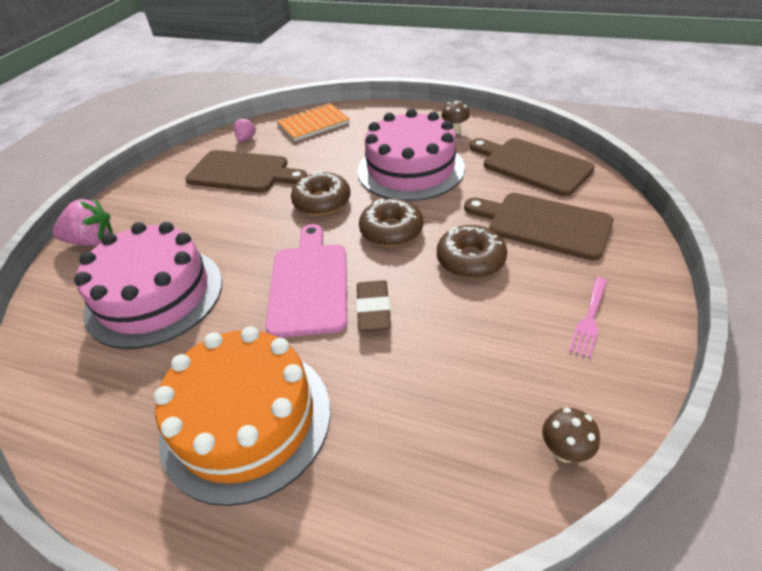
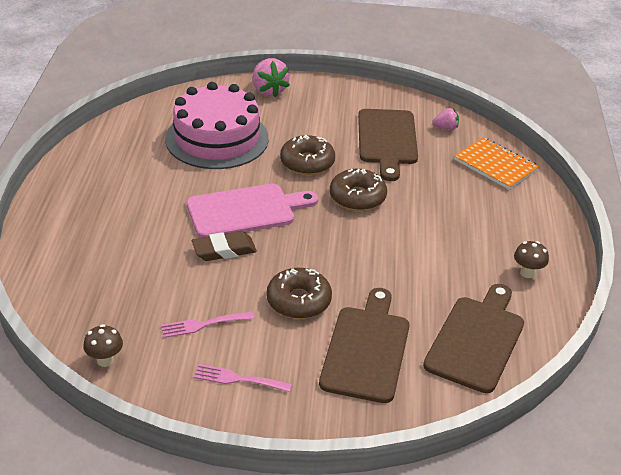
camera: 70 degrees right, 5 degrees down
(246, 420) = (115, 209): orange cake -> none
(391, 230) = (327, 247): brown donut -> brown donut (307, 162)
(410, 169) = (433, 247): pink cake -> none
(501, 341) = (203, 325): none -> pink fork

